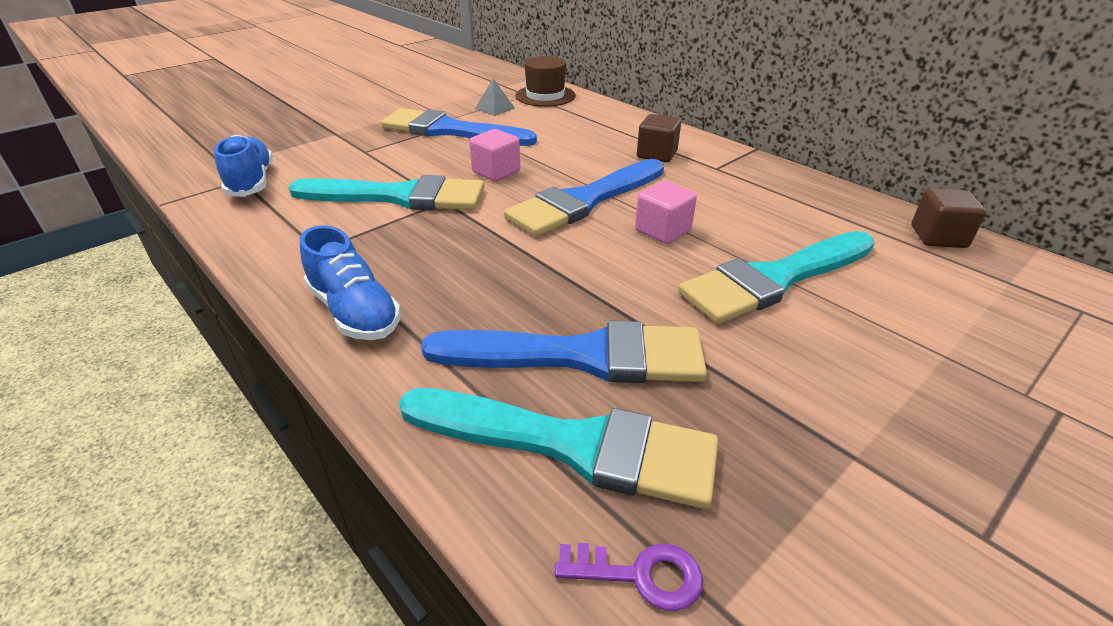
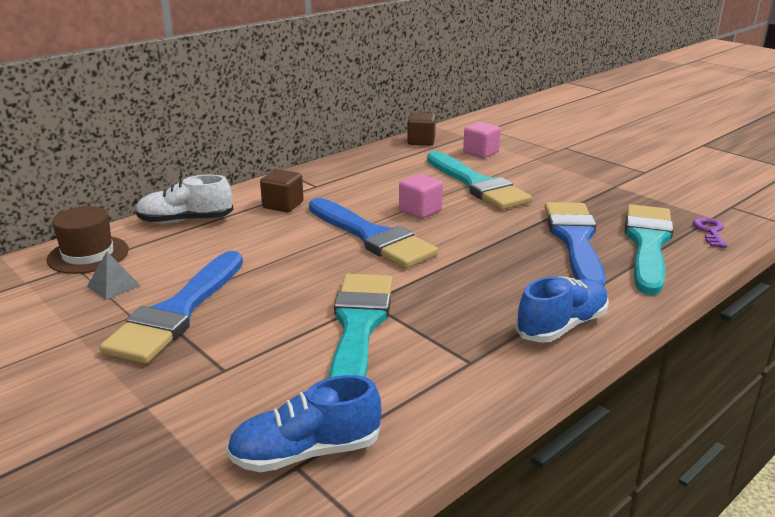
camera: 90 degrees left, 10 degrees down
(496, 172) = (306, 277): pink cube -> pink cube (481, 152)
(611, 119) = (185, 221): none -> white shoe

